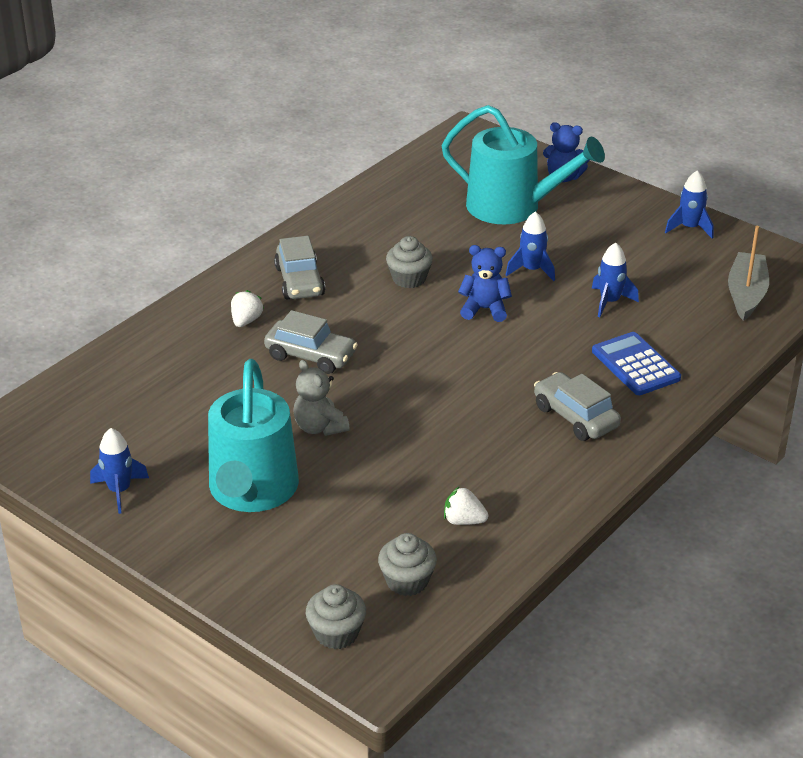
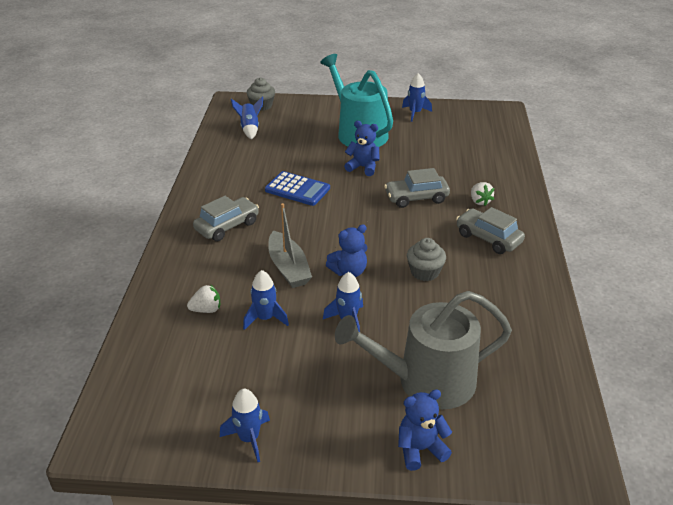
camera: 145 degrees right, 0 degrees up
(319, 427) = (363, 167): grey teddy bear -> blue teddy bear
(407, 581) = (249, 129): grey cupcake -> blue rocket
(463, 521) = (245, 157): white strawberry -> white strawberry (206, 310)
(512, 207) = (427, 381): turquoise watering can -> grey watering can
(575, 417) = (227, 226): grey car -> grey car turned 60 degrees counterclockwise
(635, 365) = (211, 275): blue calculator -> blue calculator (297, 189)
(746, 294) = (156, 379): grey boat -> grey boat (288, 268)

